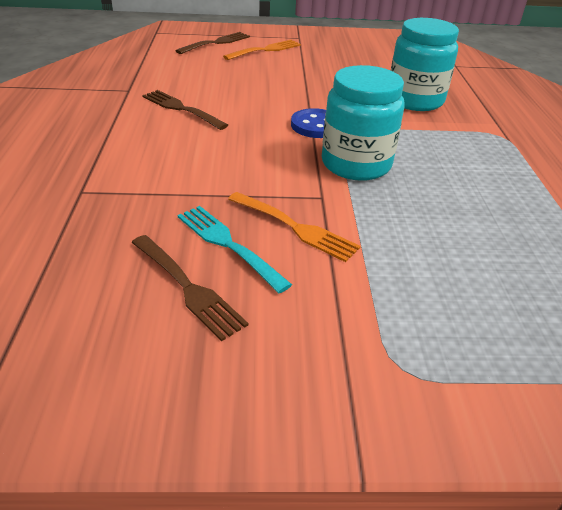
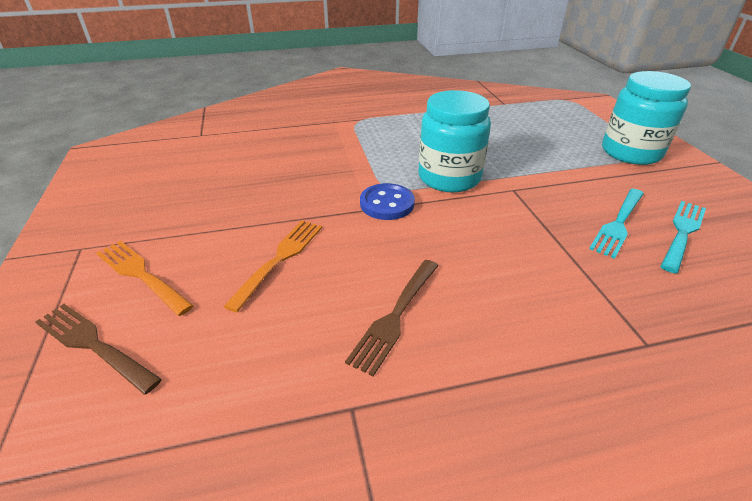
camera: 100 degrees left, 0 degrees up
(188, 288) = (682, 232): brown fork -> turquoise fork
(295, 228) = (566, 197): orange fork -> orange fork (280, 259)
(415, 100) = (301, 154): turquoise jar -> turquoise jar (631, 152)

